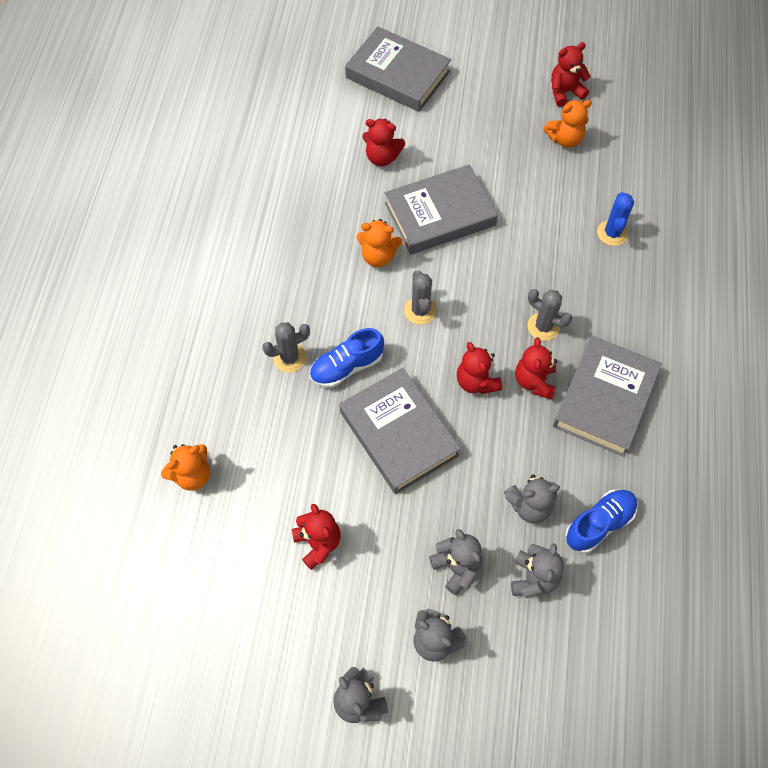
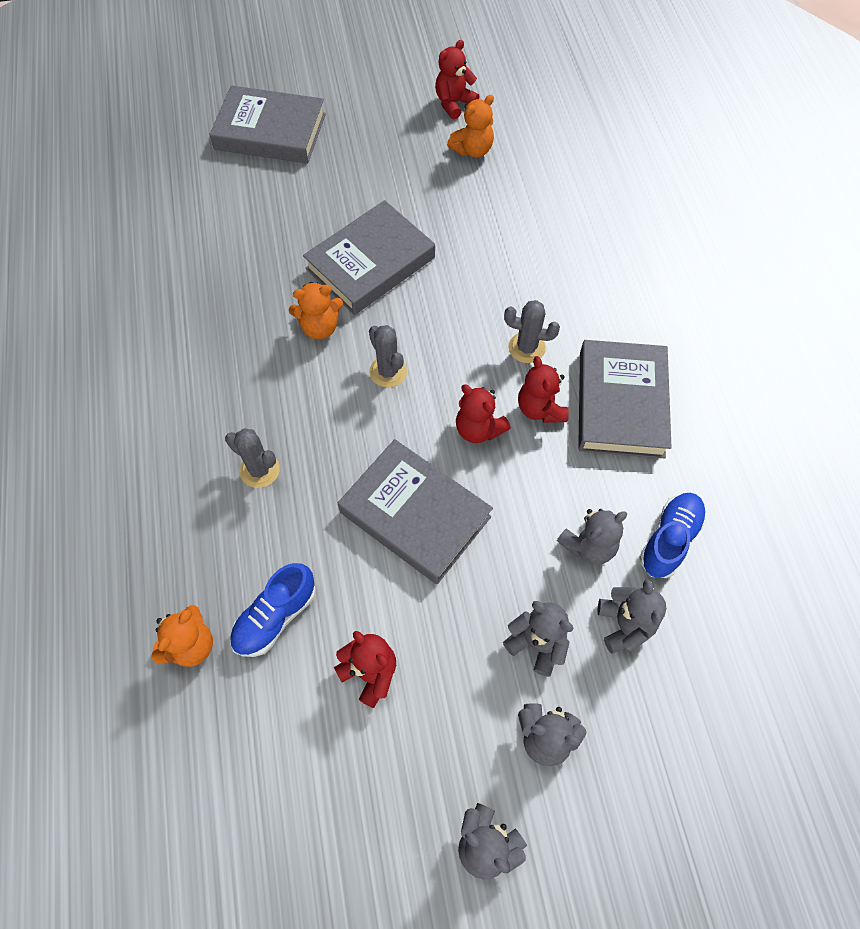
camera: 20 degrees left, 0 degrees up
(290, 358) = (259, 470): grey cactus -> grey cactus turned 75 degrees clockwise
(347, 367) = (329, 459): blue shoe -> blue shoe (275, 617)
(382, 157) = (285, 221): red teddy bear -> none
(612, 233) = (559, 230): blue cactus -> none

